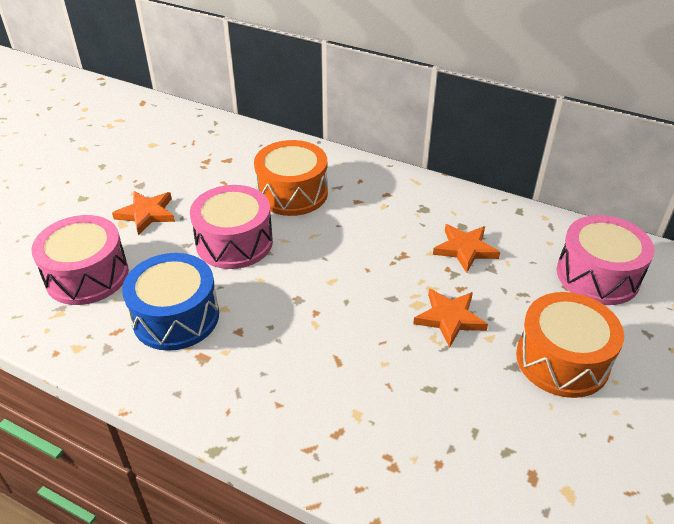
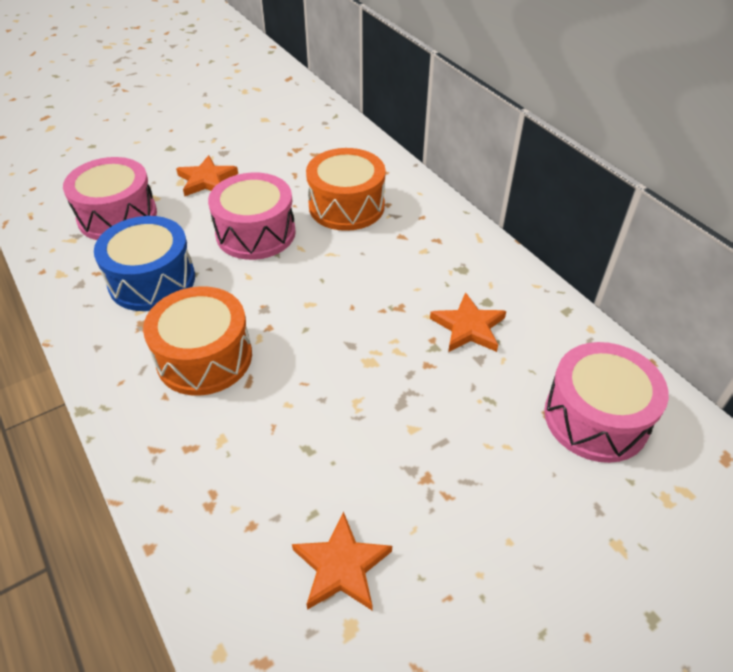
camera: 30 degrees right, 5 degrees up
(449, 318) = (389, 390): orange star -> orange star (341, 566)
(562, 360) = (469, 489): orange drum -> orange drum (204, 357)

